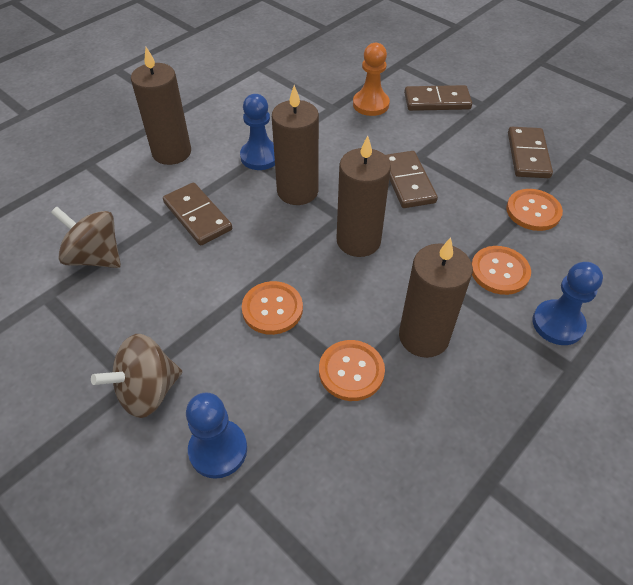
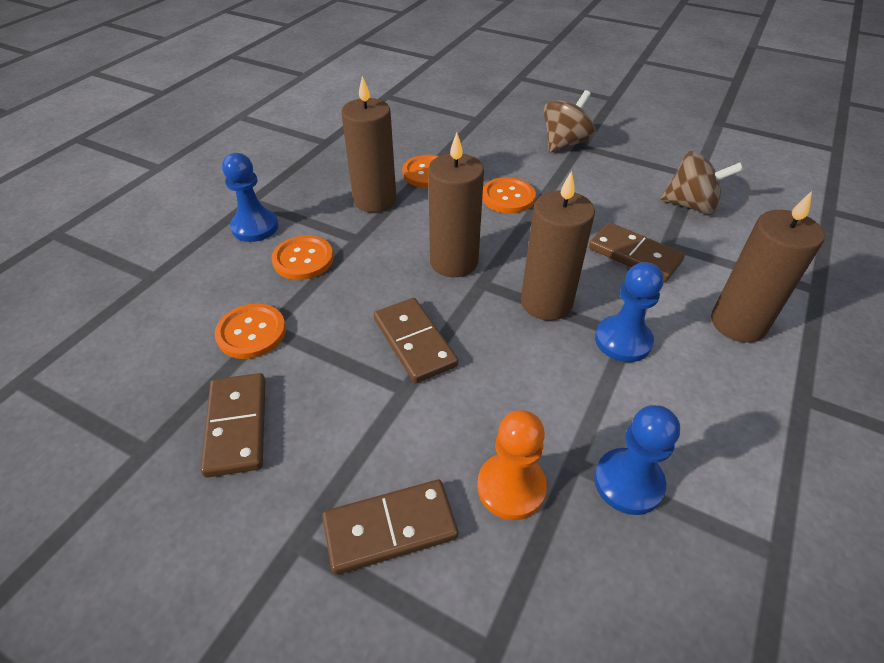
camera: 165 degrees right, 5 degrees down
(218, 450) = (499, 129): blue pawn -> blue pawn (628, 482)

